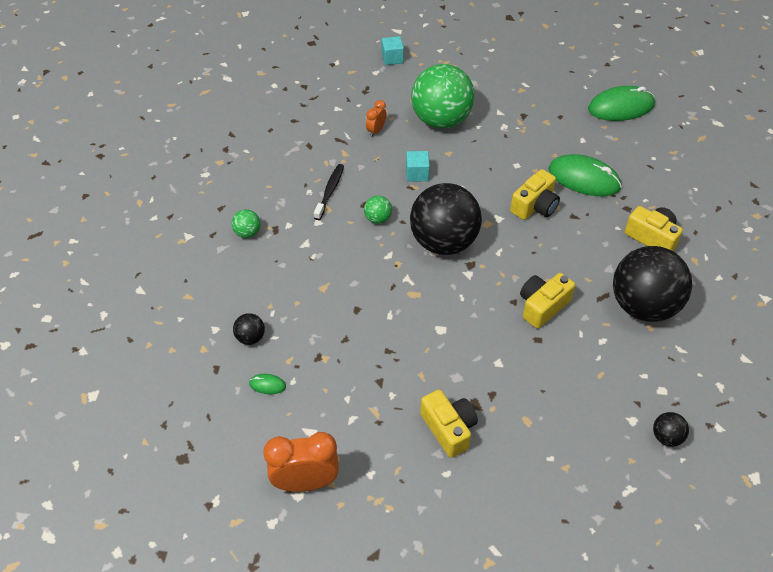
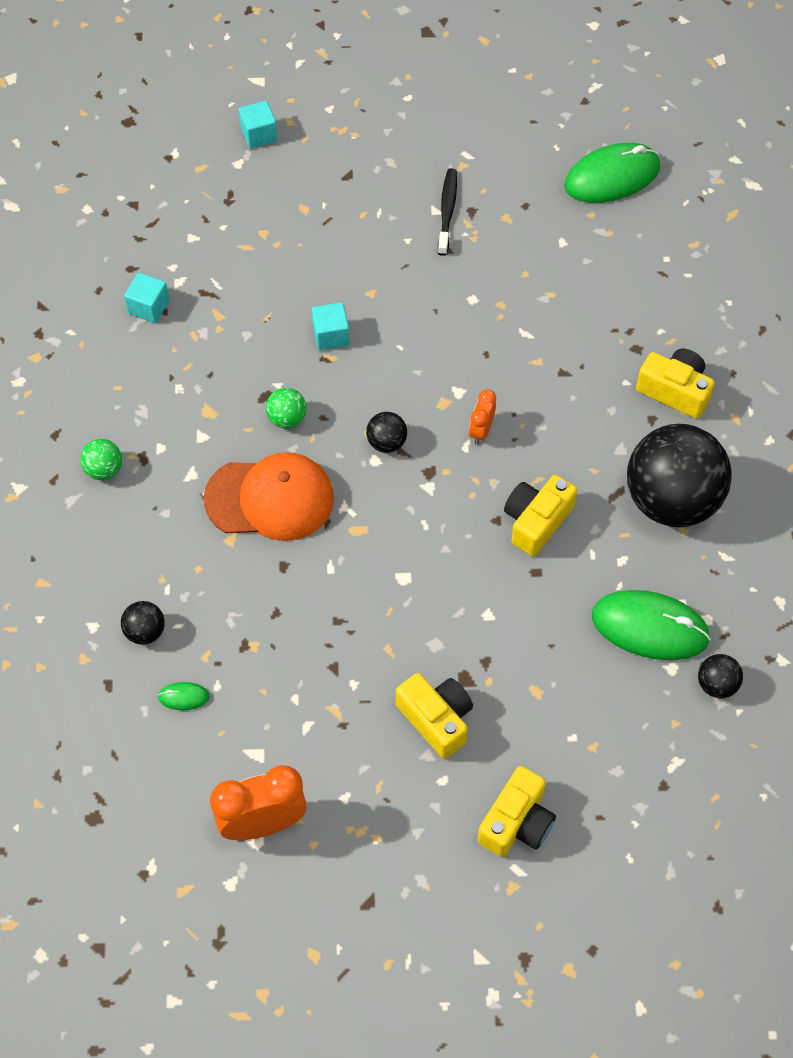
camera: 10 degrees left, 10 degrees up
(300, 143) = (149, 307): none -> turquoise cube
(330, 191) = (209, 383): black toothbrush -> black toothbrush (447, 211)
(356, 266) = (270, 499): none -> orange cap
(376, 131) = (258, 269): orange clock -> orange clock (481, 431)
(441, 120) = (351, 237): green ball -> none
(443, 242) = (386, 442): black ball -> black ball, size x0.41
(535, 206) = (507, 364): yellow camera -> yellow camera (517, 822)
(584, 178) = (571, 308): green mouse -> green mouse (649, 627)

